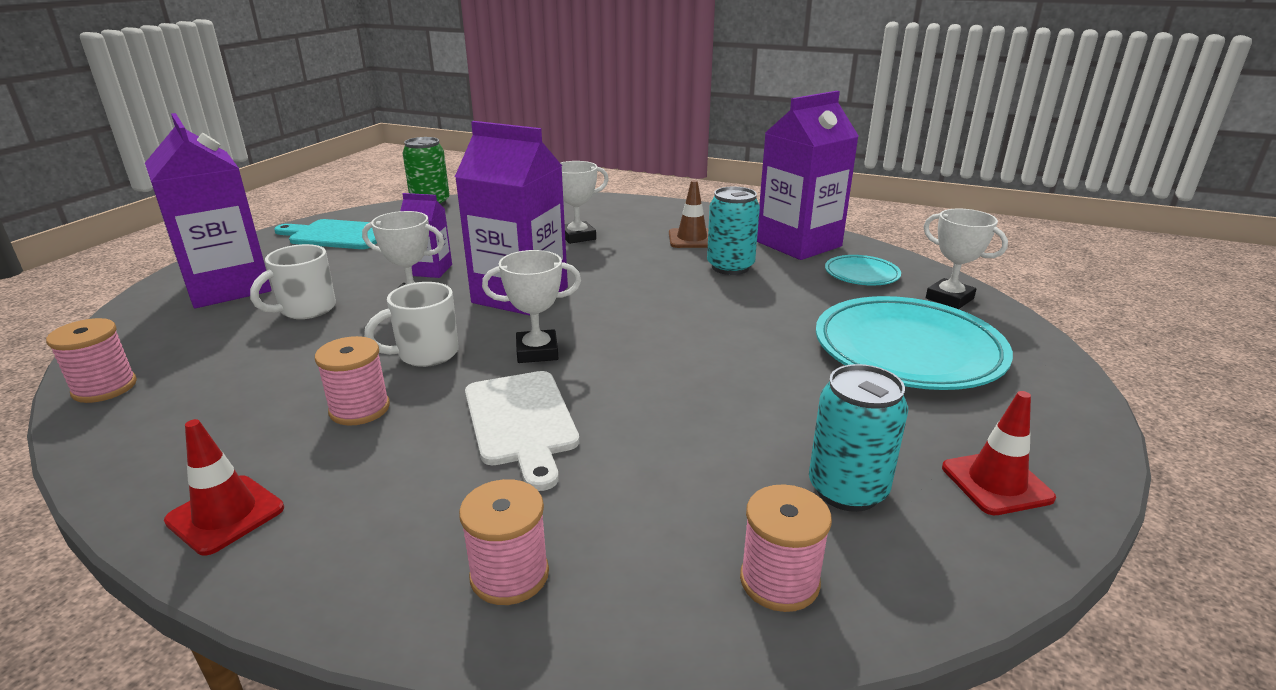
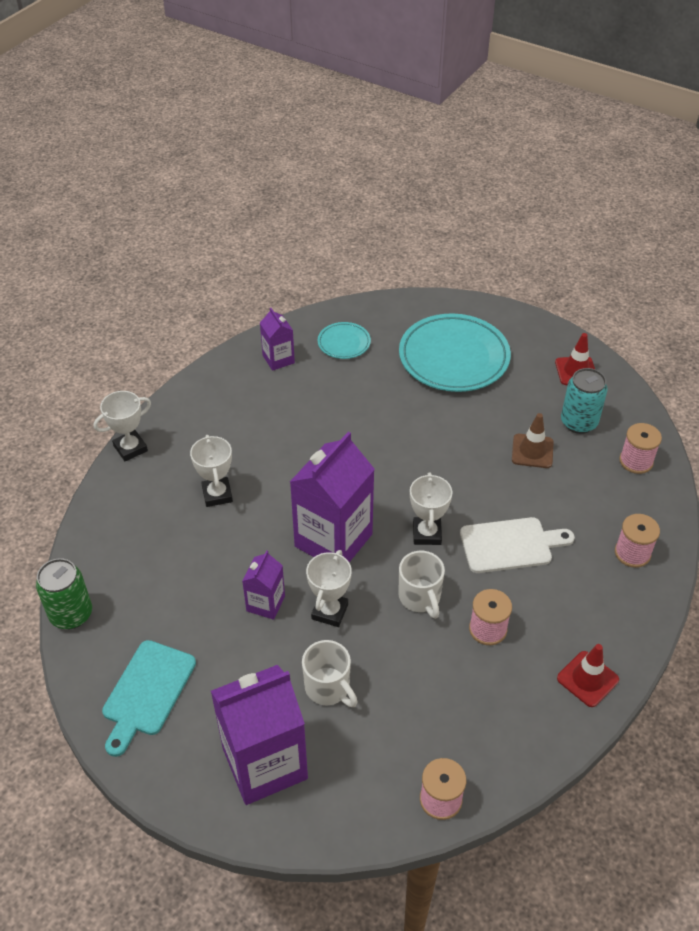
camera: 80 degrees left, 20 degrees up
(692, 239) = (247, 419): brown traffic cone -> brown traffic cone (532, 451)
(730, 267) = (312, 408): turquoise can -> none
(798, 244) = (278, 359): purple carton -> purple carton, size x0.50
(949, 298) = (390, 315): white trophy -> white trophy (130, 448)

